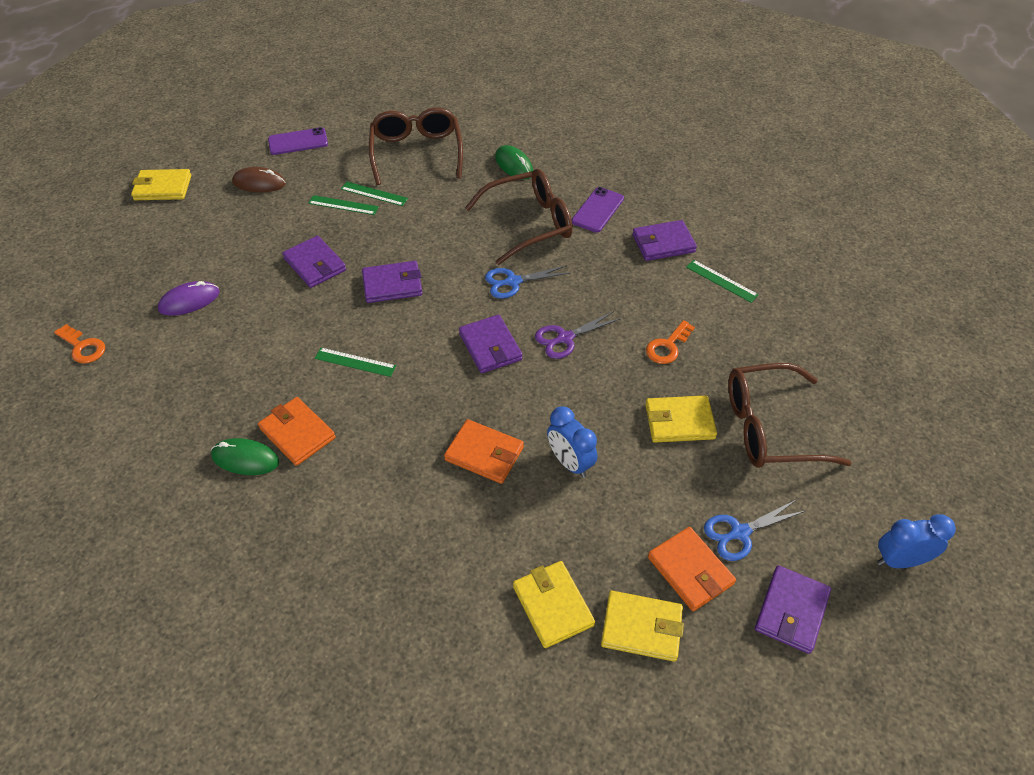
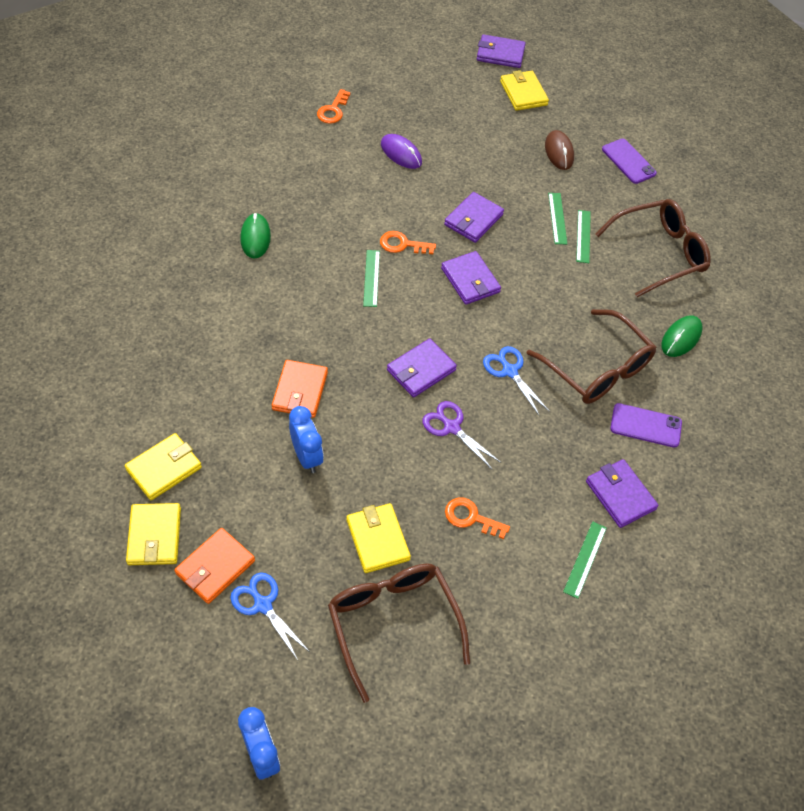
camera: 70 degrees right, 5 degrees up
(297, 433) = (287, 261): orange wallet -> none
(321, 327) = (402, 244): none -> orange key
(570, 463) = (307, 456): blue clock -> blue clock turned 120 degrees clockwise
(791, 611) = (189, 655): purple wallet -> purple wallet (500, 54)

